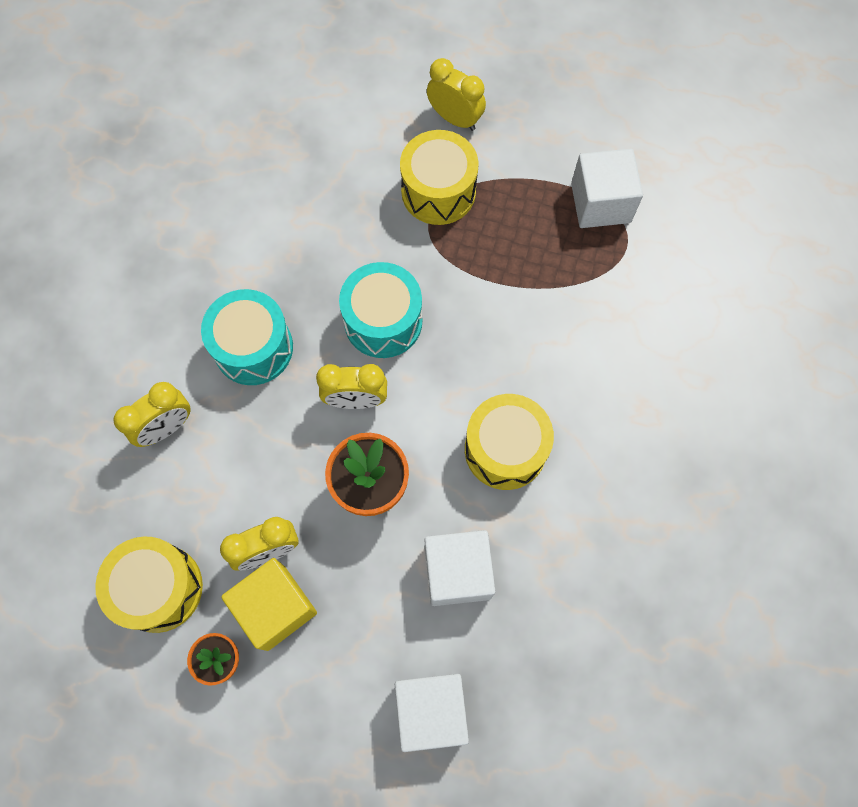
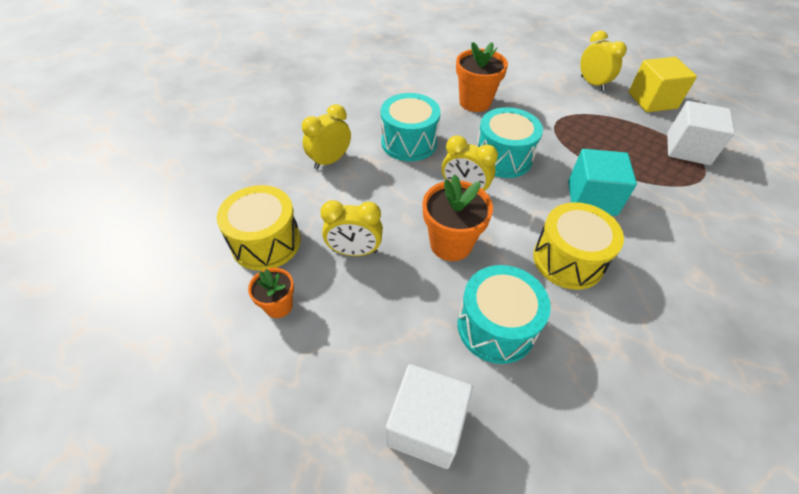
camera: 25 degrees right, 20 degrees down
(166, 427) = (330, 160): yellow clock -> yellow clock turned 150 degrees clockwise
(275, 607) = (339, 288): yellow cube -> yellow cube (652, 100)
(309, 229) = (475, 102): none -> orange flower pot
(438, 191) = (568, 110): yellow drum -> none
(457, 572) = (496, 326): white cube -> turquoise drum
(507, 343) = (591, 198): none -> turquoise cube

